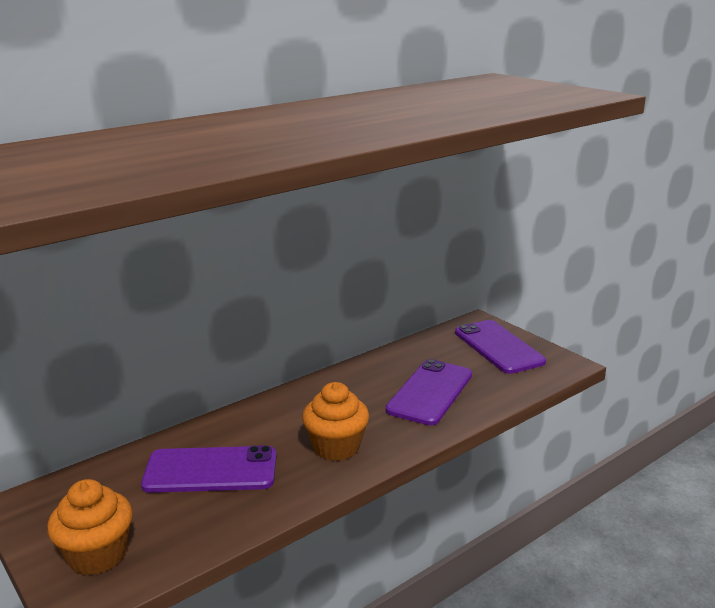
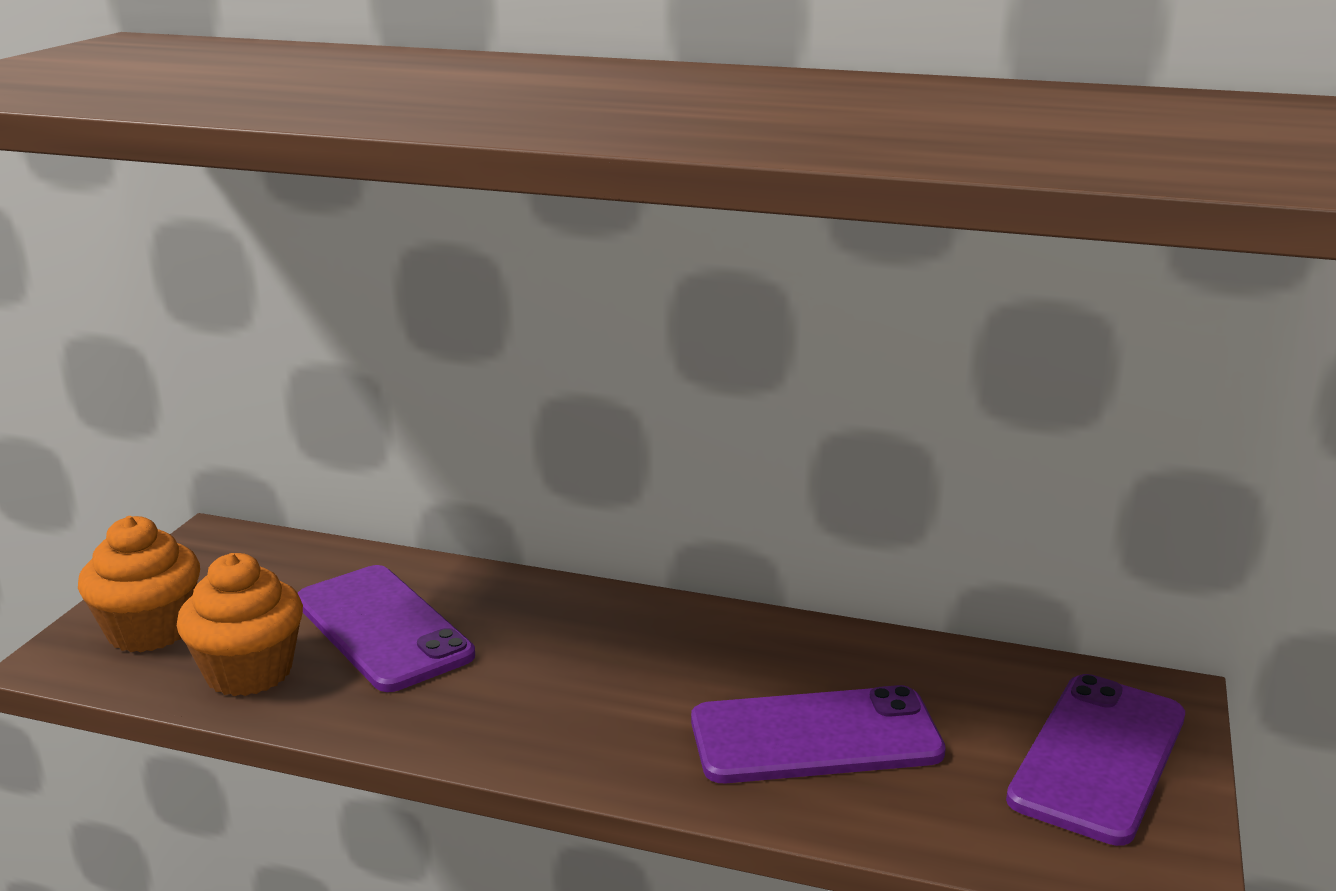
camera: 55 degrees right, 0 degrees up
(336, 447) = (541, 707): orange cupcake -> orange cupcake (249, 672)

